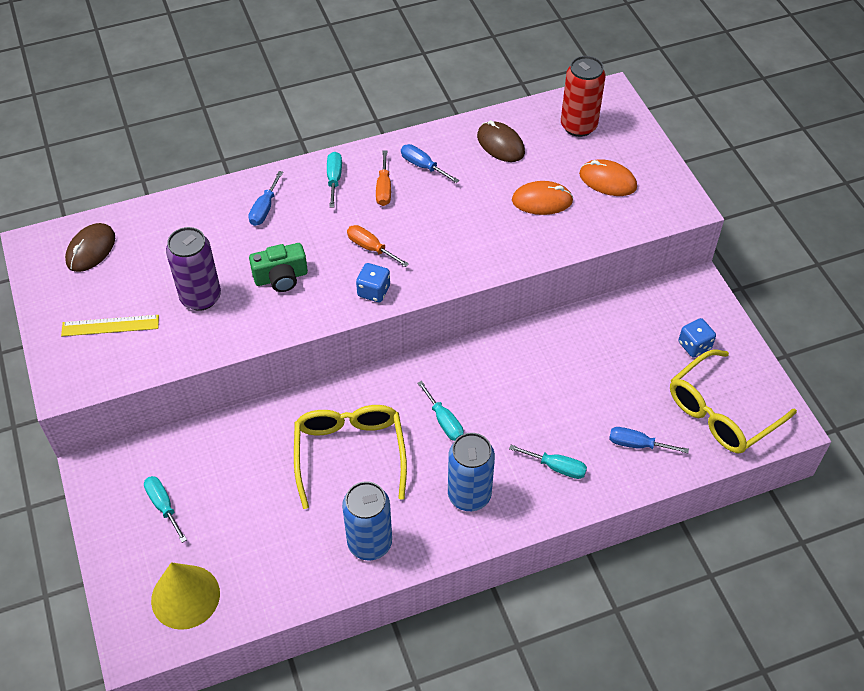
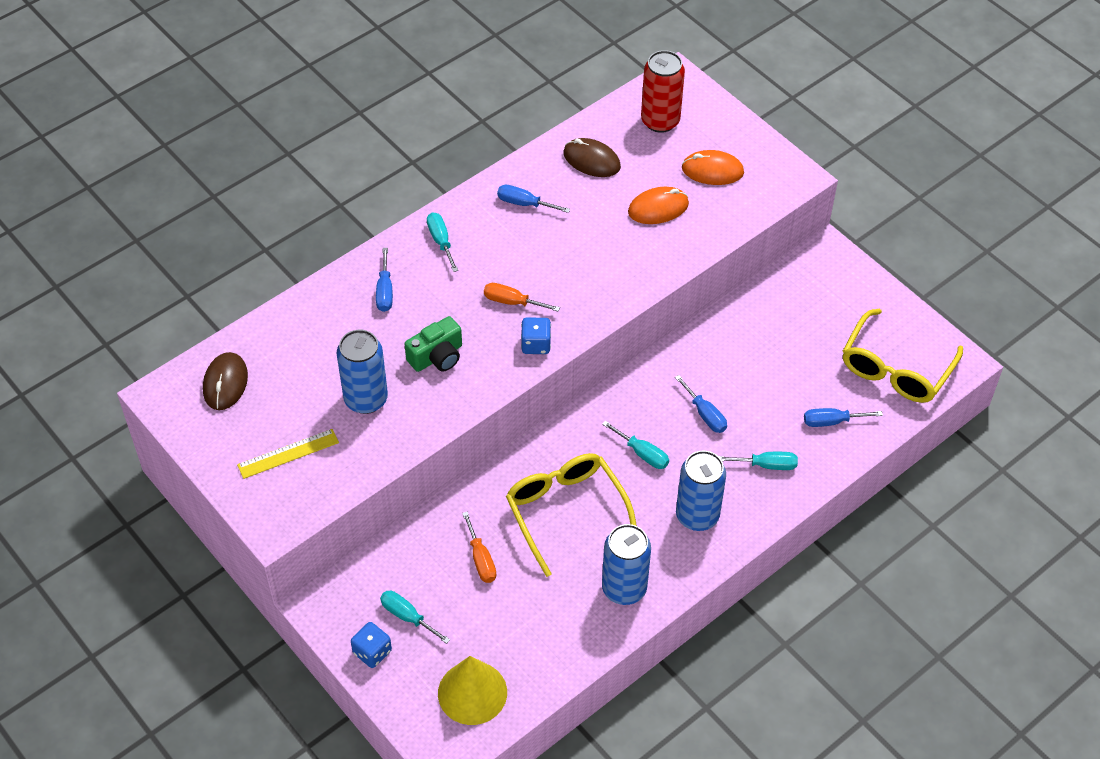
camera: 20 degrees left, 0 degrees up
(201, 297) = (366, 399): purple can -> blue can
(384, 189) = (496, 238): orange screwdriver -> orange screwdriver (481, 559)
(518, 402) = (705, 414): none -> blue screwdriver
(694, 346) = (846, 312): blue dice -> blue dice (372, 652)

